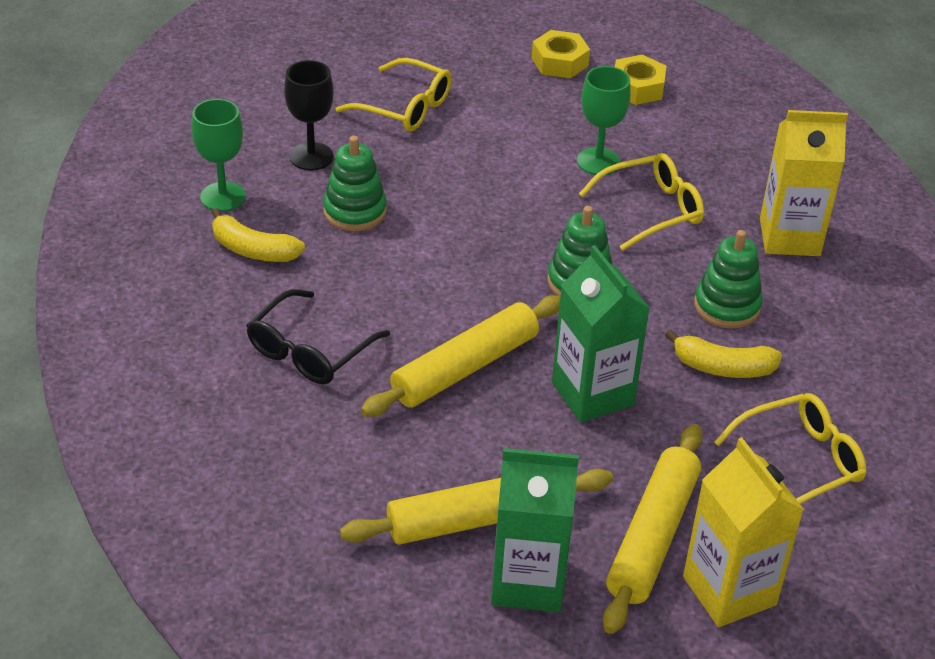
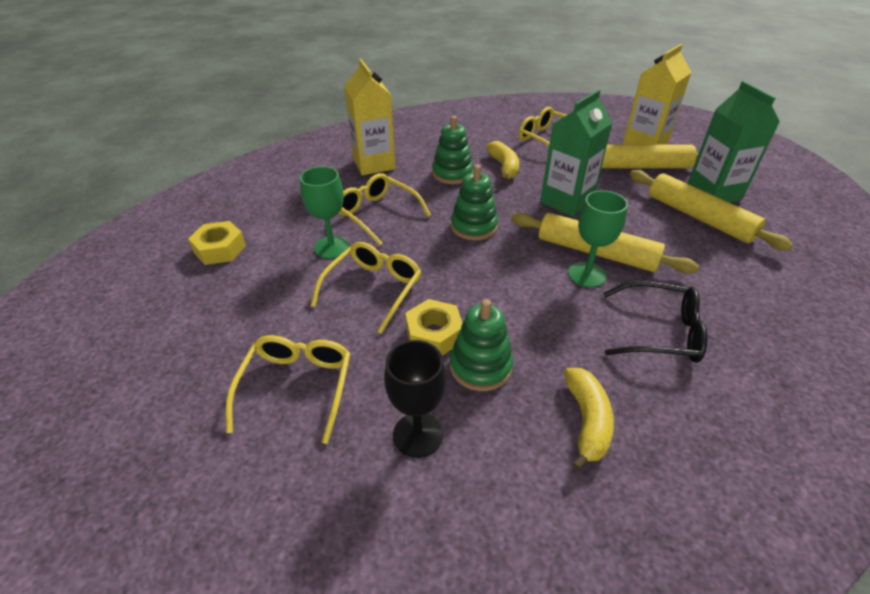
camera: 110 degrees left, 0 degrees up
(223, 197) = (531, 489): green goblet -> green goblet (587, 274)
(506, 174) = (373, 289): none -> yellow glasses
(559, 62) = (186, 300): yellow nut -> yellow nut (434, 334)

